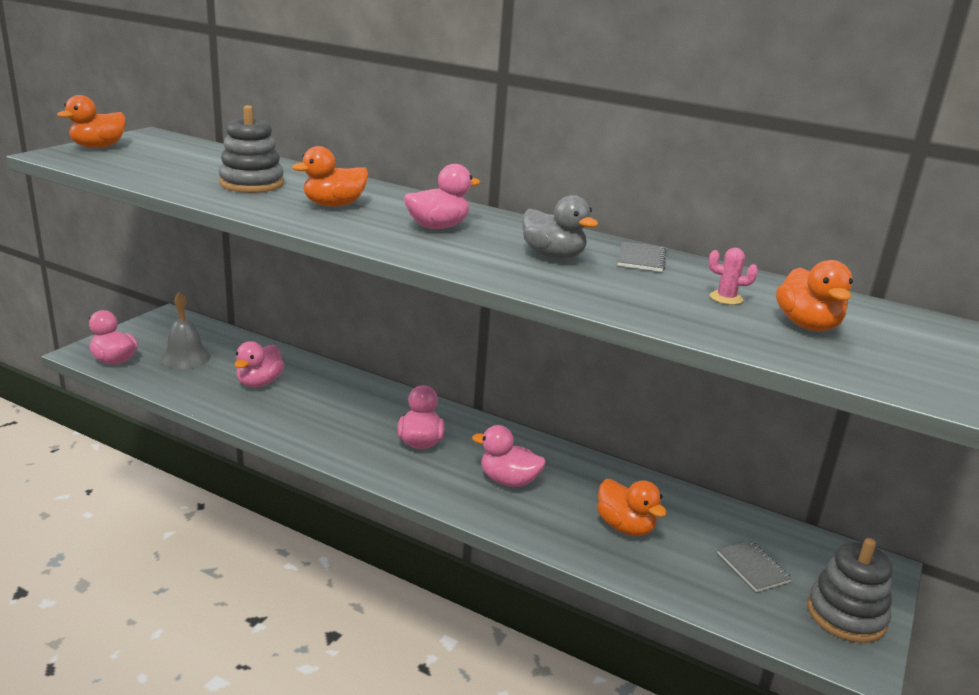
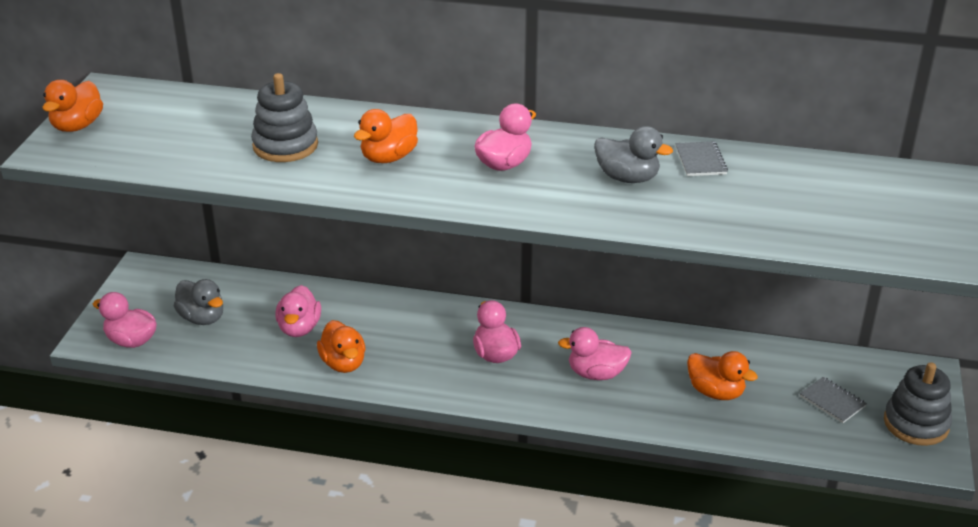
camera: 15 degrees left, 10 degrees up
(185, 358) = (202, 318): grey bell -> grey duck
(726, 298) = (792, 194): pink cactus -> none
(807, 325) = (867, 210): orange duck -> orange duck (343, 363)

